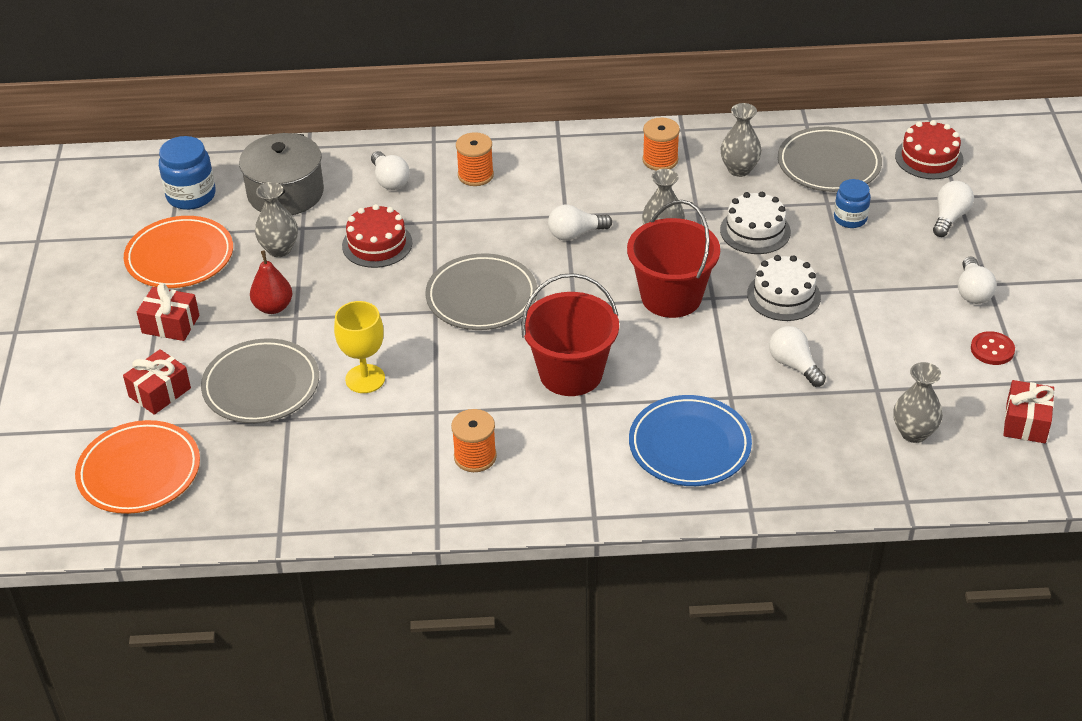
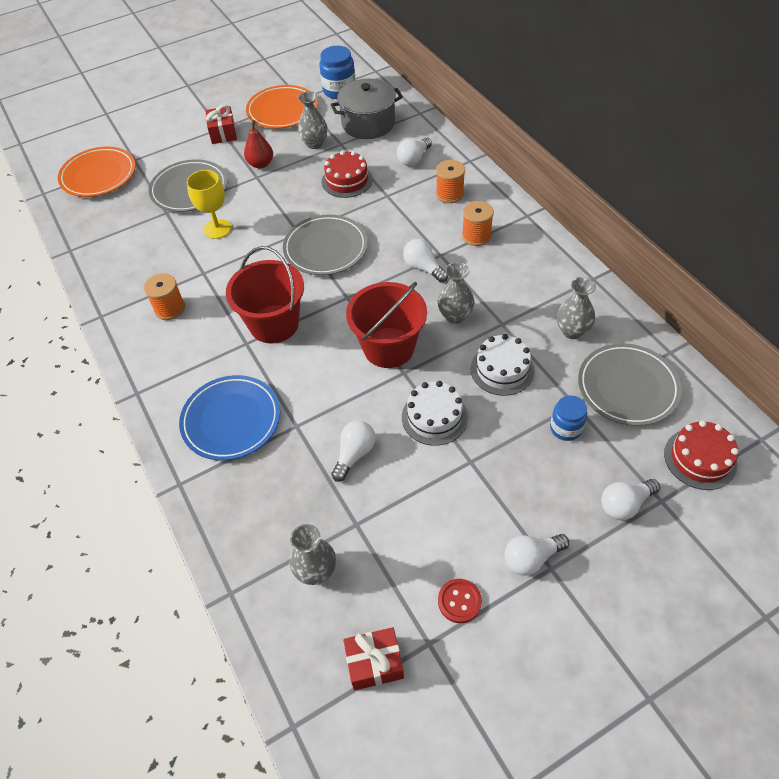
camera: 65 degrees right, 10 degrees up
(160, 392) = (165, 154): red gift -> none
(660, 160) = (544, 280): orange spool -> orange spool (476, 236)
(949, 218) = (625, 504): white light bulb -> white light bulb turned 150 degrees clockwise

